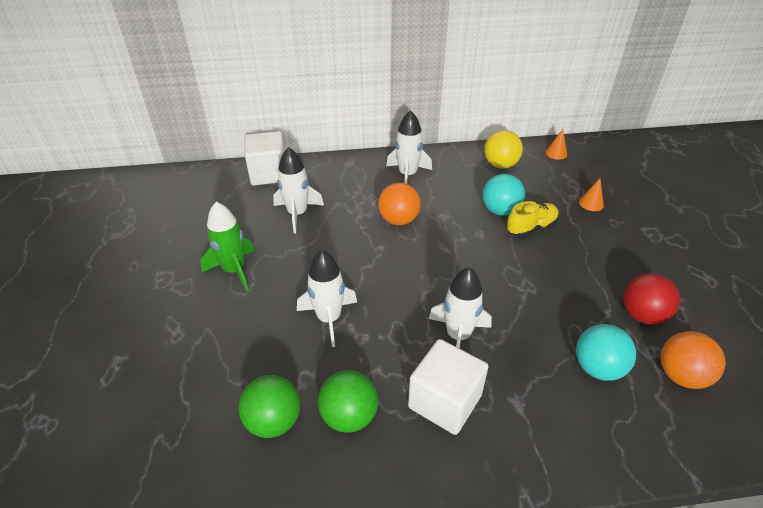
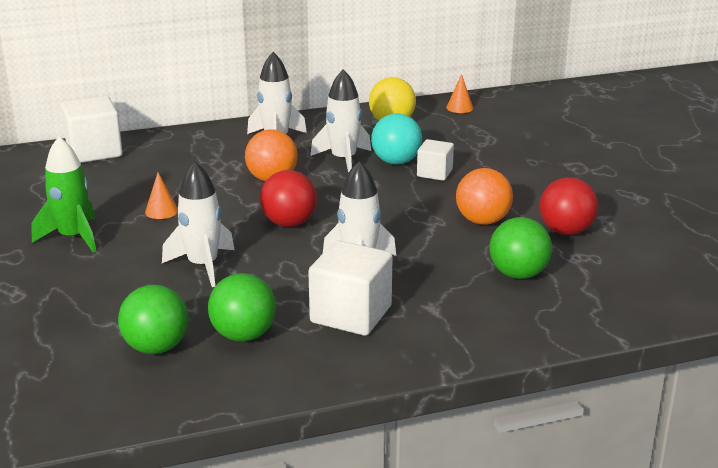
camera: 10 degrees left, 15 degrees down
(297, 214) = (142, 184): white rocket -> white rocket (343, 160)
(405, 275) = (289, 223): none -> red ball
(531, 227) = (434, 173): yellow shoe -> white cube
(591, 203) = (504, 147): orange cone -> orange cone (161, 211)
(597, 368) = (518, 274): turquoise ball -> green ball
(681, 375) = (608, 271): orange ball -> orange ball (482, 221)

